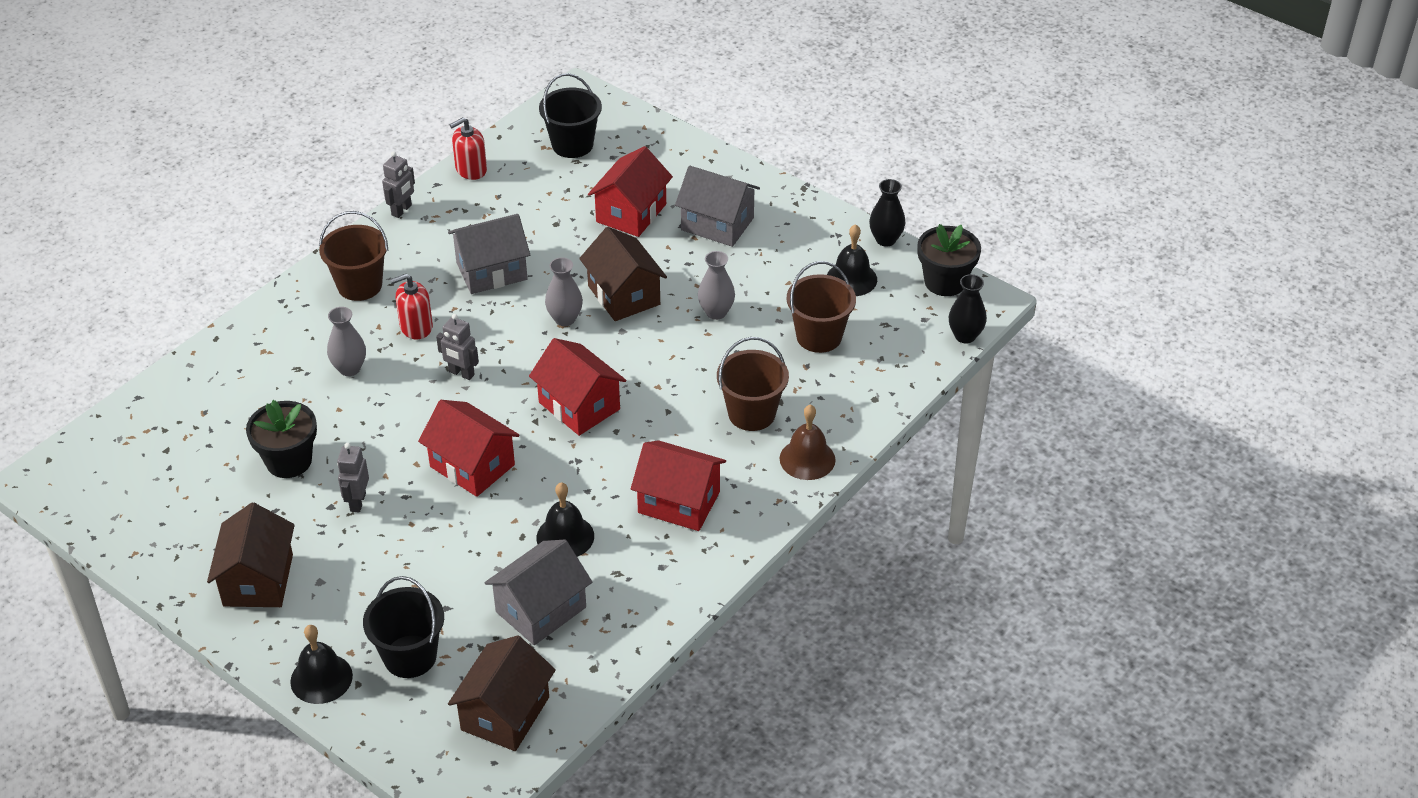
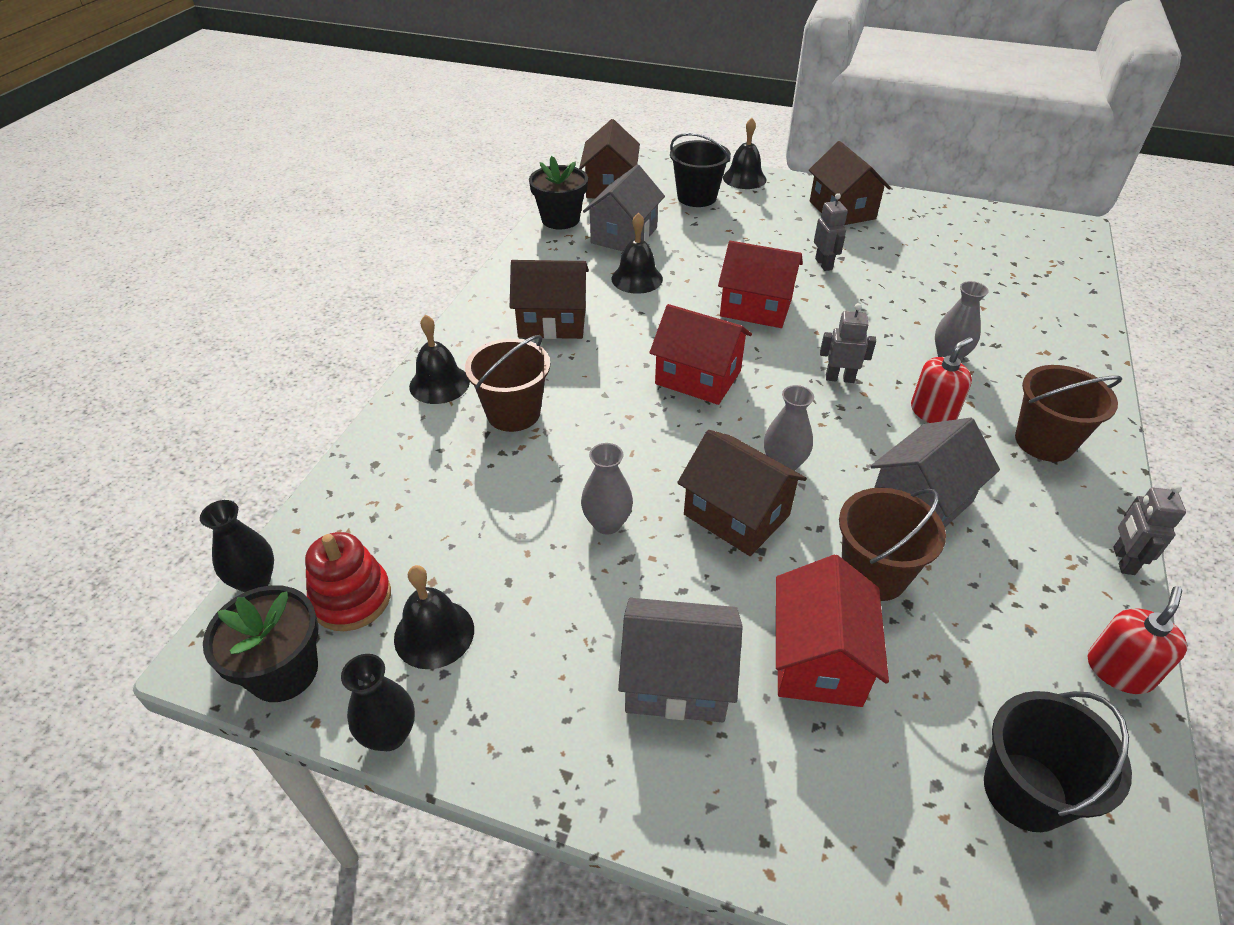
camera: 160 degrees right, 0 degrees up
(289, 461) = (910, 277): black flower pot -> black flower pot (560, 219)
(679, 502) = (552, 322): red house -> brown house
(807, 459) = (439, 384): brown bell -> black bell
(819, 336) = (461, 525): brown bucket -> brown bucket (874, 574)
(901, 310) = (351, 598): none -> red stacking toy

